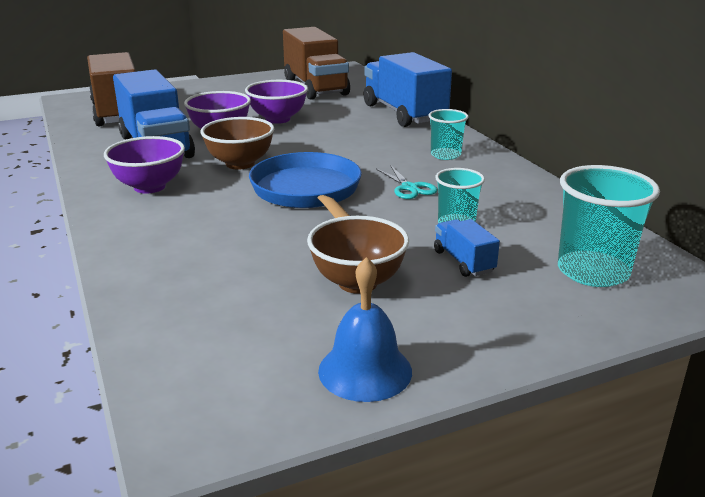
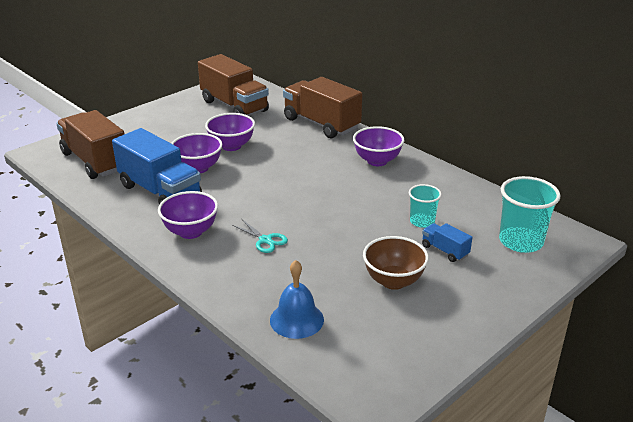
camera: 20 degrees left, 5 degrees up
(240, 164) = (239, 196): brown bowl -> none
(308, 192) = (308, 214): blue pan -> none
(365, 370) = (439, 340): blue bell -> blue bell (296, 319)
(404, 113) = (321, 124): blue truck -> brown truck
(409, 188) = (373, 196): turquoise scissors -> turquoise scissors (265, 240)
(445, 155) = (377, 161): turquoise cup -> purple bowl

